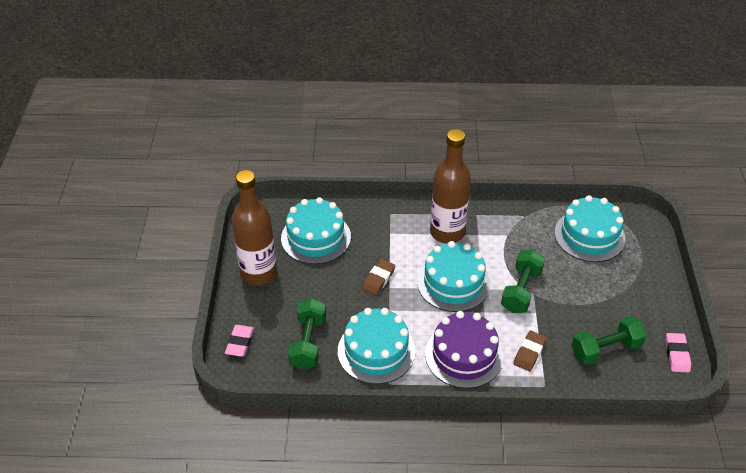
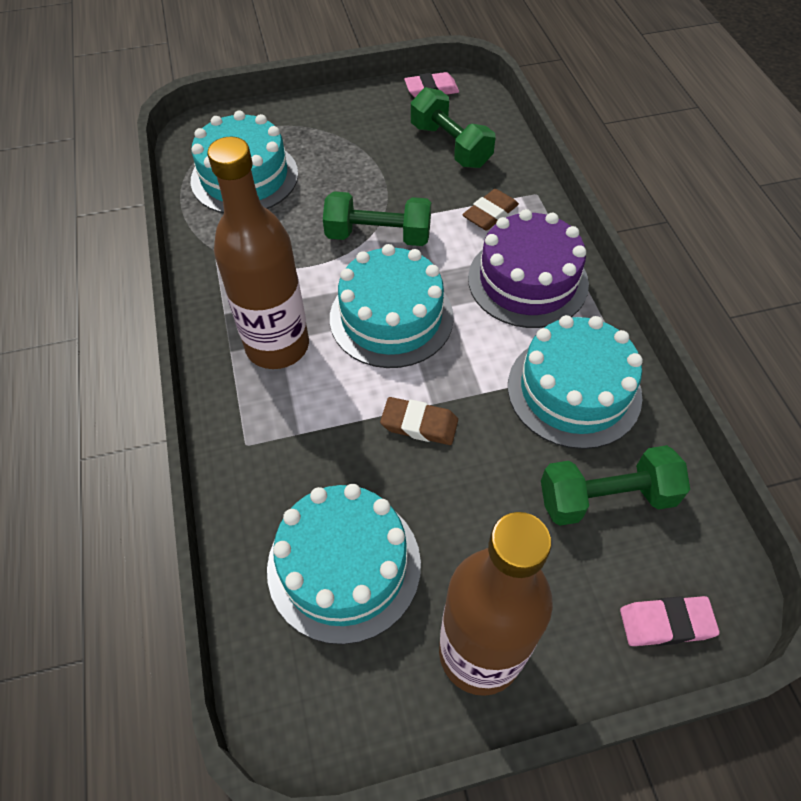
camera: 105 degrees left, 10 degrees up
(529, 353) = (490, 213): brown eraser -> brown eraser turned 60 degrees counterclockwise

